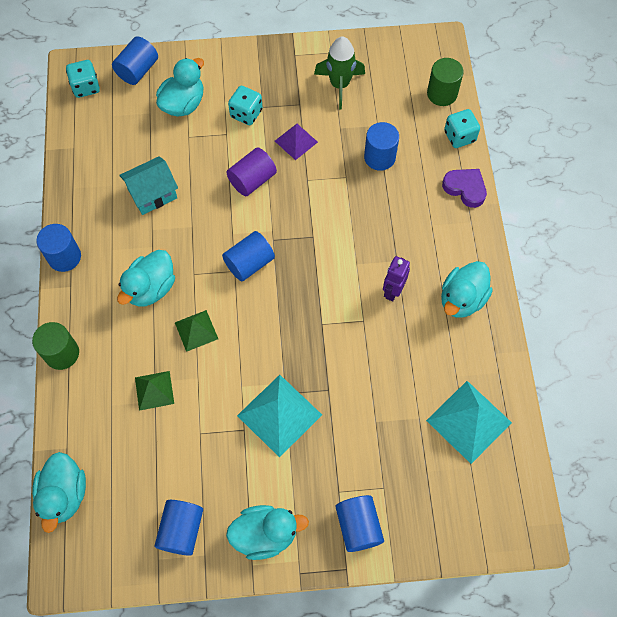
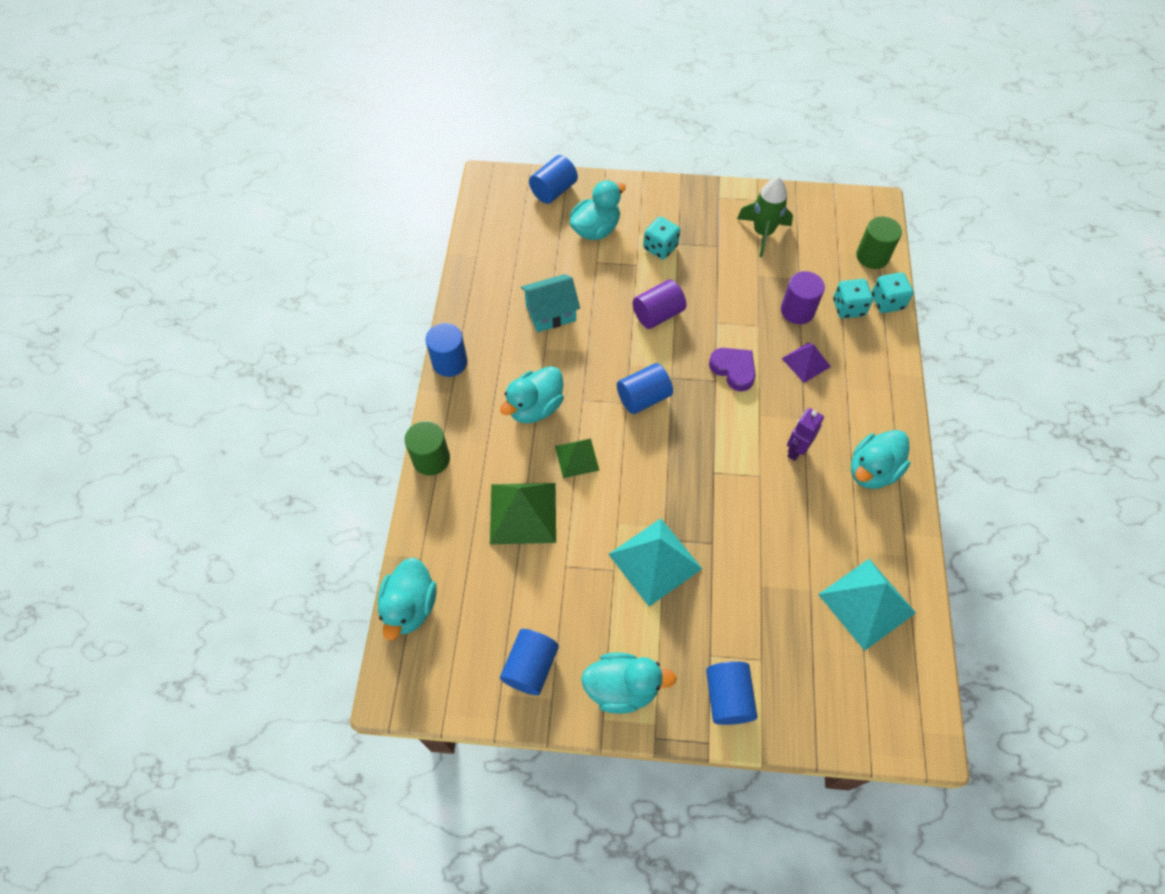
camera: 10 degrees right, 5 degrees down
(86, 87) = (498, 200): turquoise dice -> turquoise dice (848, 308)
(154, 390) = (523, 513): green pyramid -> green pyramid, size x1.70
(296, 141) = (709, 282): purple pyramid -> purple pyramid (806, 362)
(379, 157) = (797, 310): blue cylinder -> purple cylinder
(465, 188) = (888, 356): purple heart -> purple heart (733, 370)

